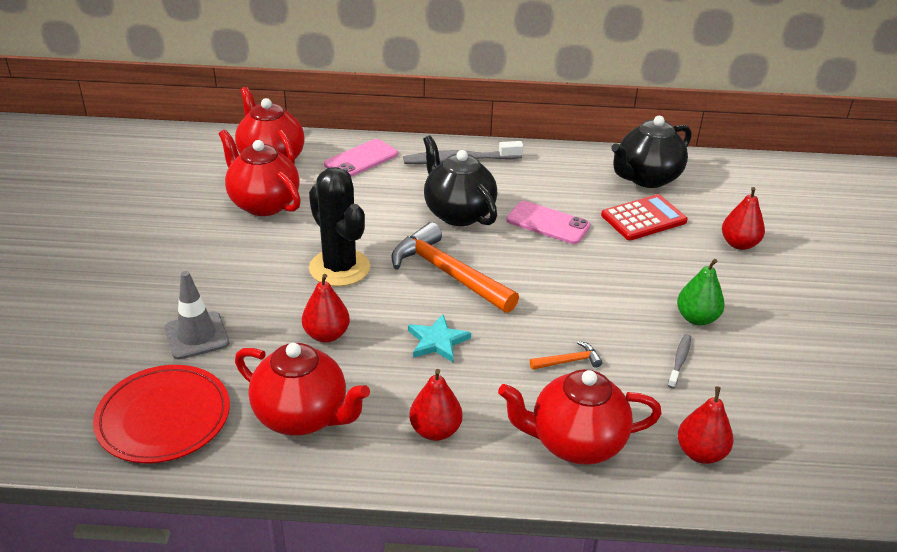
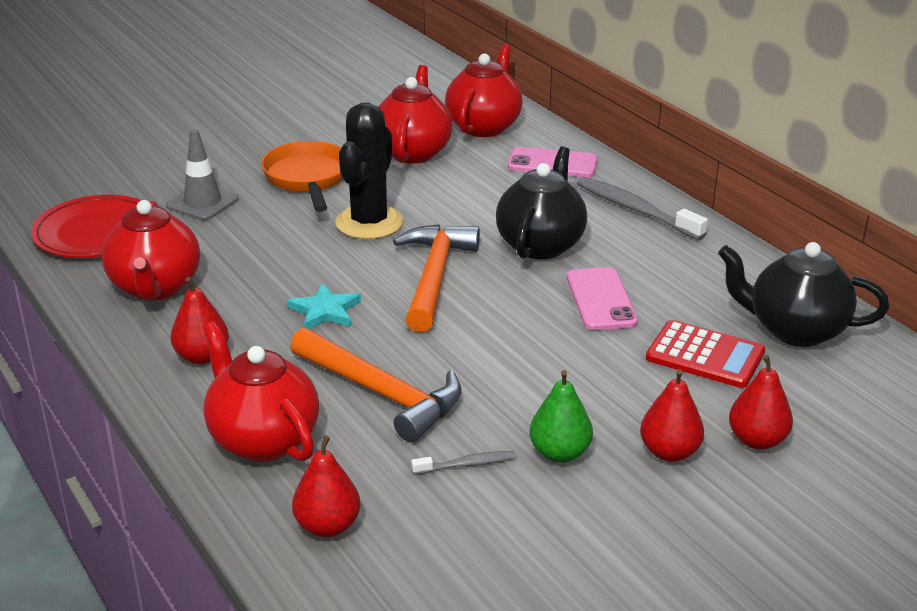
camera: 55 degrees right, 5 degrees down
(234, 267) = (308, 179): none -> orange pan
(326, 335) = (269, 255): red pear -> red pear (669, 452)
(568, 361) = (381, 393): orange hammer -> orange hammer, size x2.28

